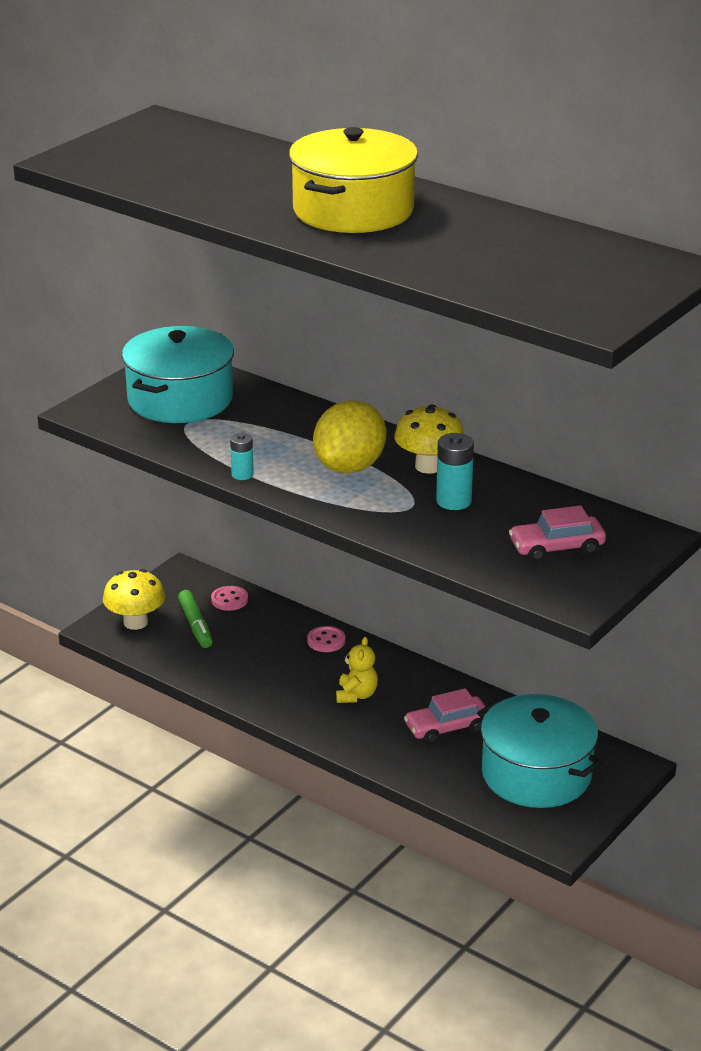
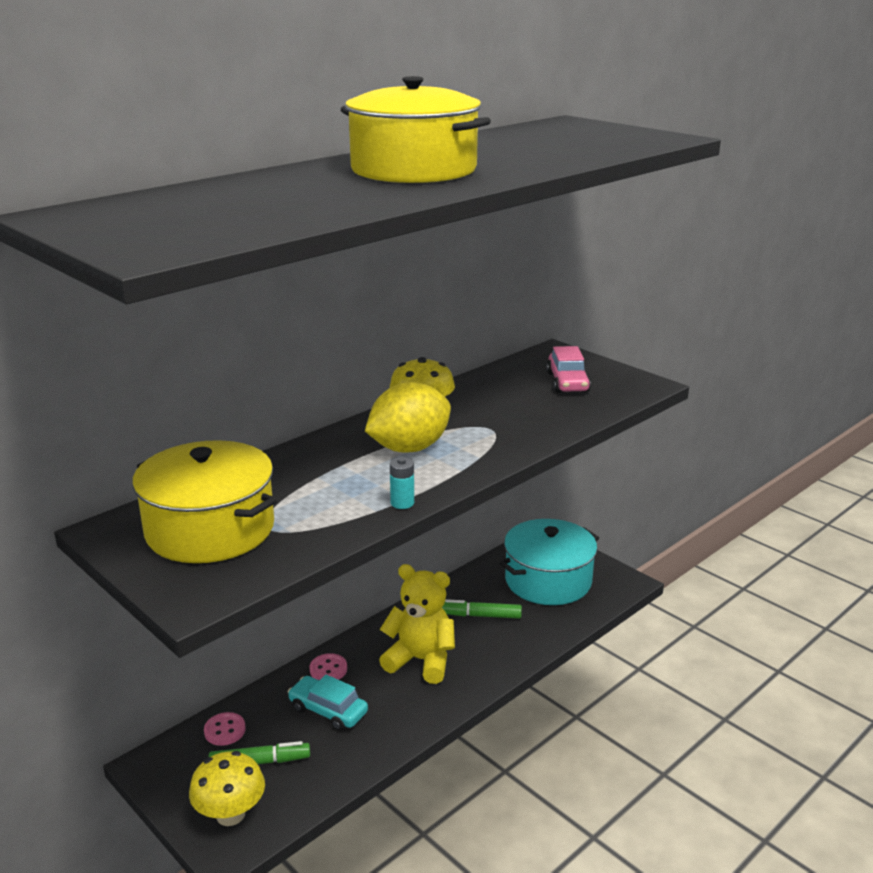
camera: 80 degrees left, 5 degrees down
(180, 399) = (210, 529): turquoise pot -> yellow pot
(268, 650) = (328, 710): none -> turquoise car
(350, 467) = (409, 448): yellow lemon -> yellow lemon turned 75 degrees counterclockwise
(356, 695) = (421, 660): yellow teddy bear -> yellow teddy bear, size x1.75
(447, 727) = (480, 615): pink car -> green marker
(453, 501) = (486, 411): turquoise battery -> none

